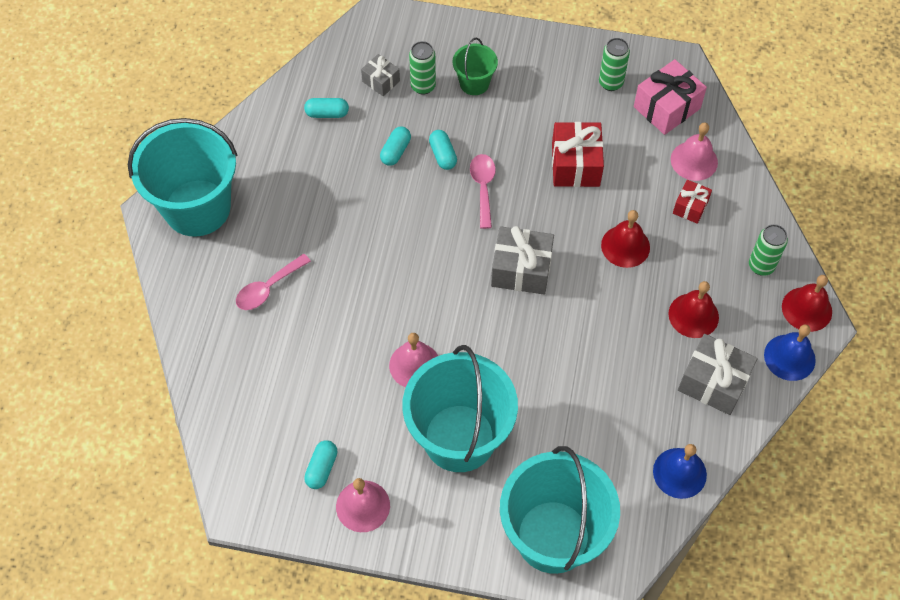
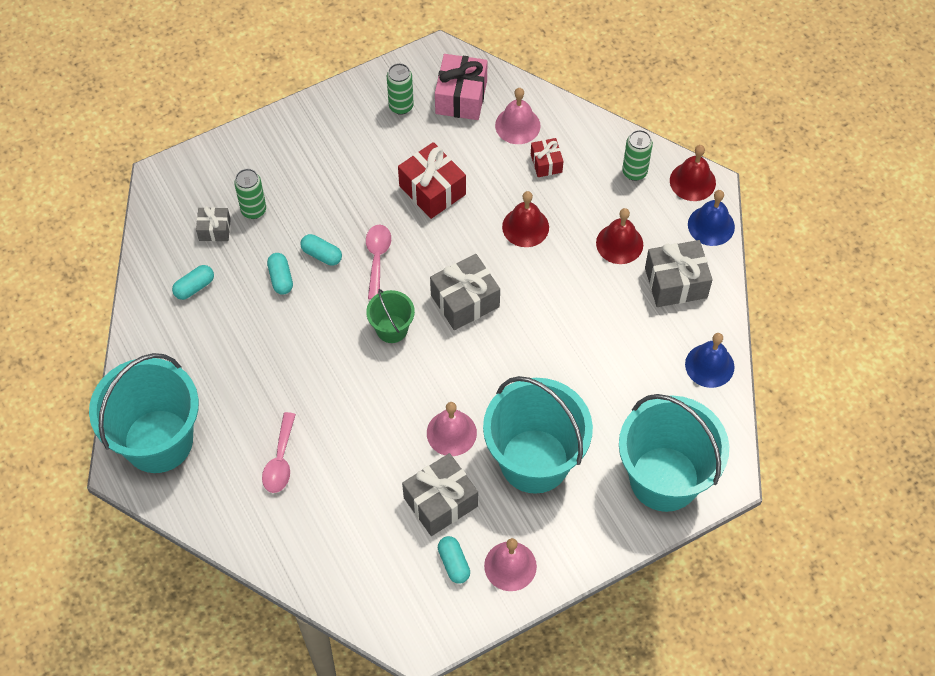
camera: 40 degrees left, 0 degrees up
(356, 412) = (440, 502): none -> grey gift
(474, 83) = (293, 179): green bucket -> green bucket (392, 329)
(483, 187) = (377, 258): pink spoon -> pink spoon turned 45 degrees clockwise

